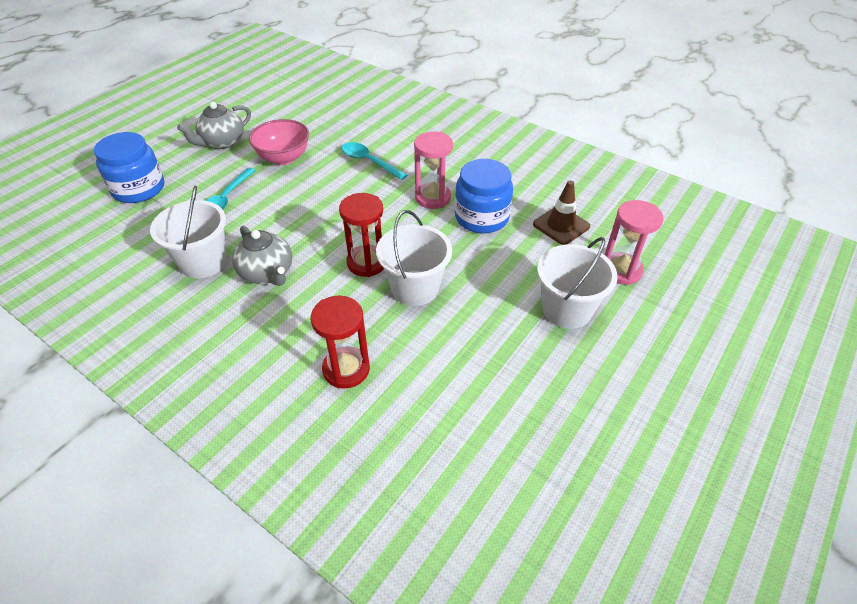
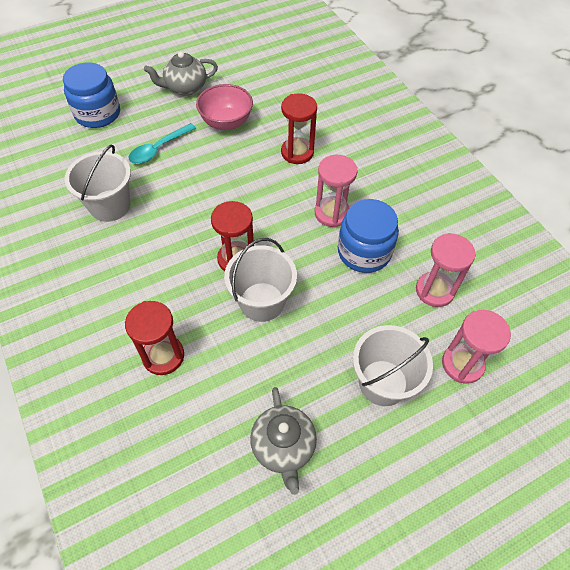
camera: 25 degrees right, 10 degrees up
(267, 273) = (152, 237): grey teapot -> grey teapot (283, 447)
(369, 162) = (297, 152): turquoise spoon -> red hourglass
(561, 225) = (434, 290): brown traffic cone -> pink hourglass

